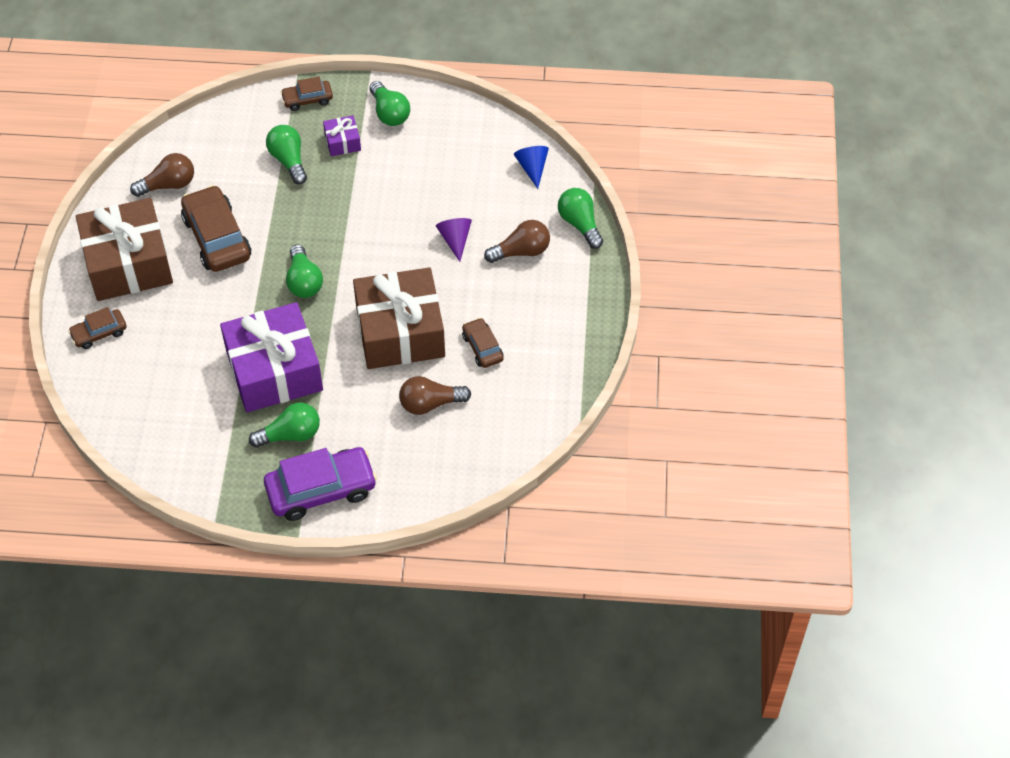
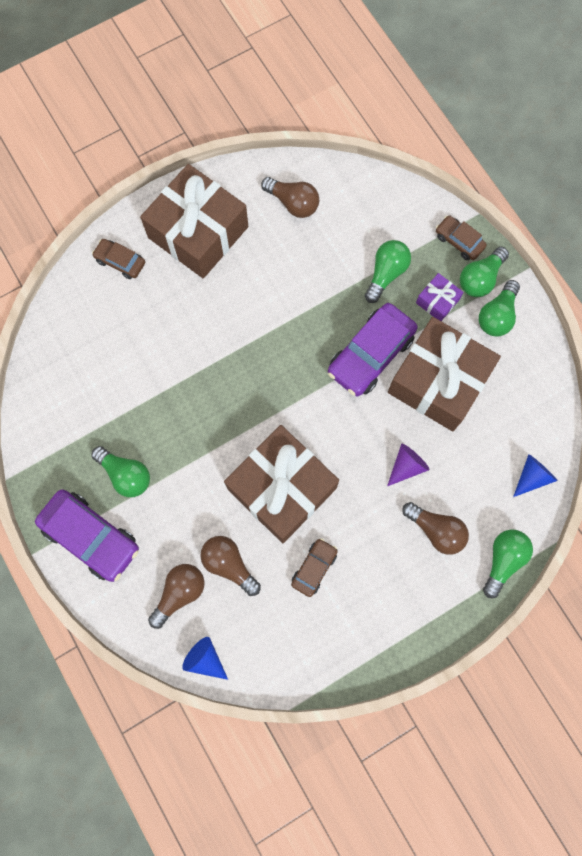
camera: 55 degrees right, 20 degrees up
(217, 238) = (269, 278): brown car -> none
(274, 370) = (176, 417): purple gift -> none
(304, 281) = (276, 376): green light bulb -> green light bulb (480, 278)
(345, 209) = (371, 354): none -> purple car
(407, 180) = (438, 381): none -> brown gift
(424, 452) = (179, 593): none -> brown light bulb
(492, 464) = (205, 659): none -> blue cone

